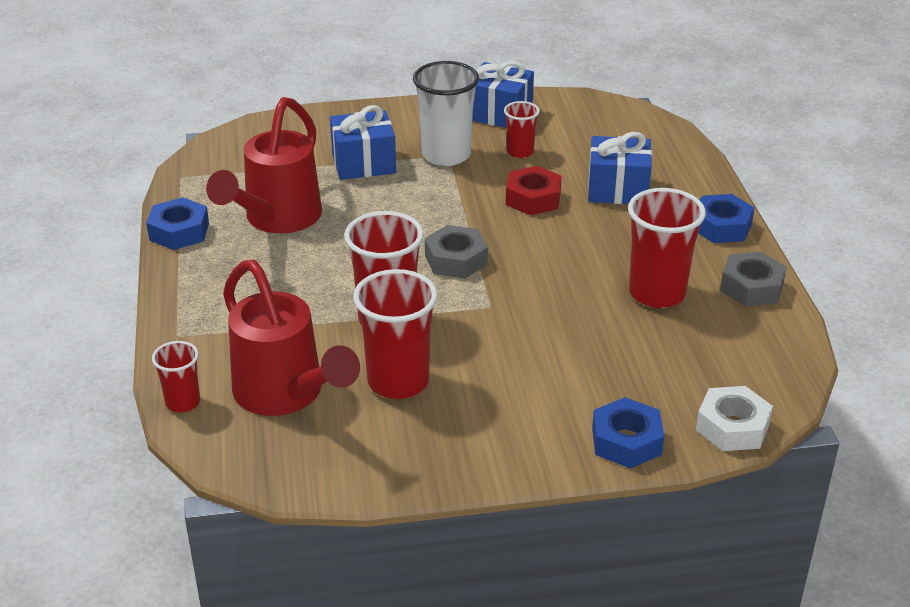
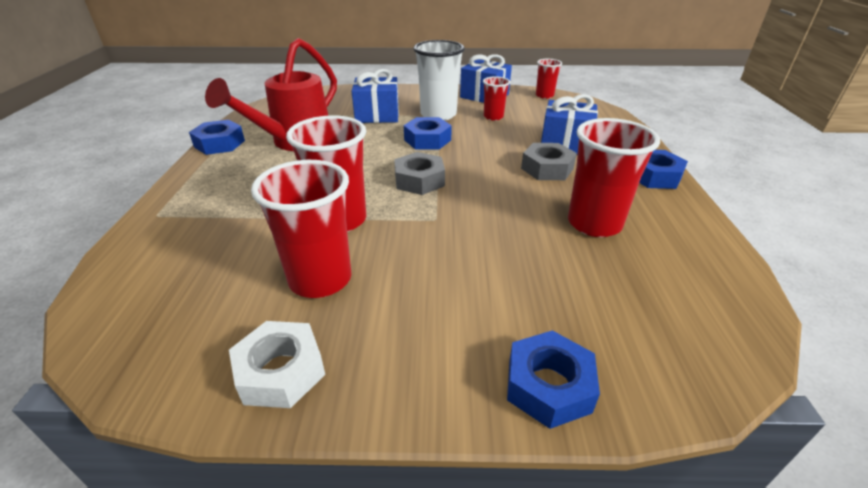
camera: 10 degrees right, 0 degrees up
(183, 402) = (108, 275): red cup -> red cup (544, 95)
(287, 395) = (207, 280): red watering can -> none
(445, 199) = (427, 140): none -> blue nut
(533, 198) = (496, 145): red nut -> none
(732, 427) = (683, 384): white nut -> white nut (280, 371)
(751, 287) = (688, 227): grey nut -> grey nut (547, 168)

